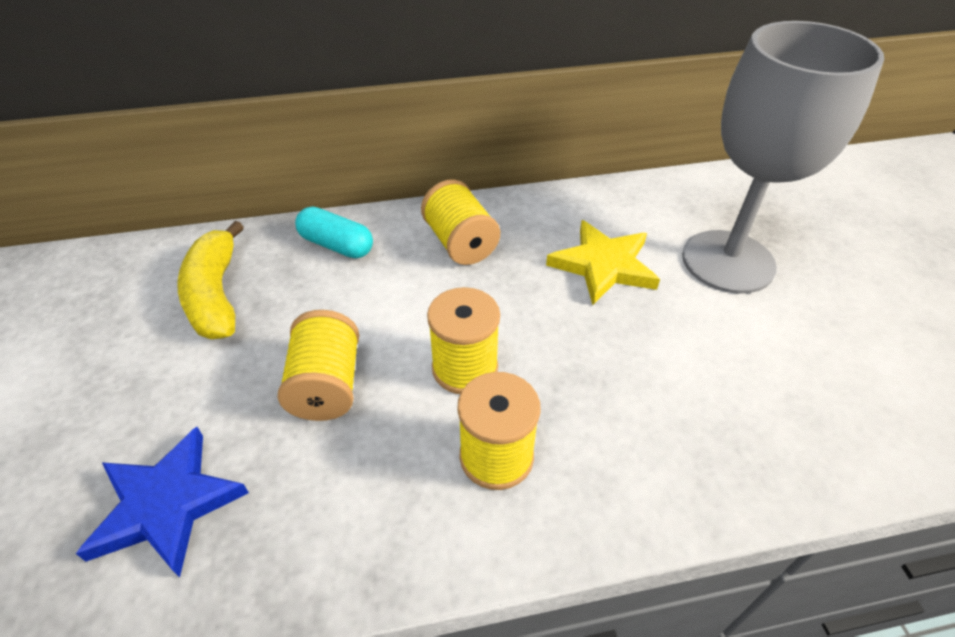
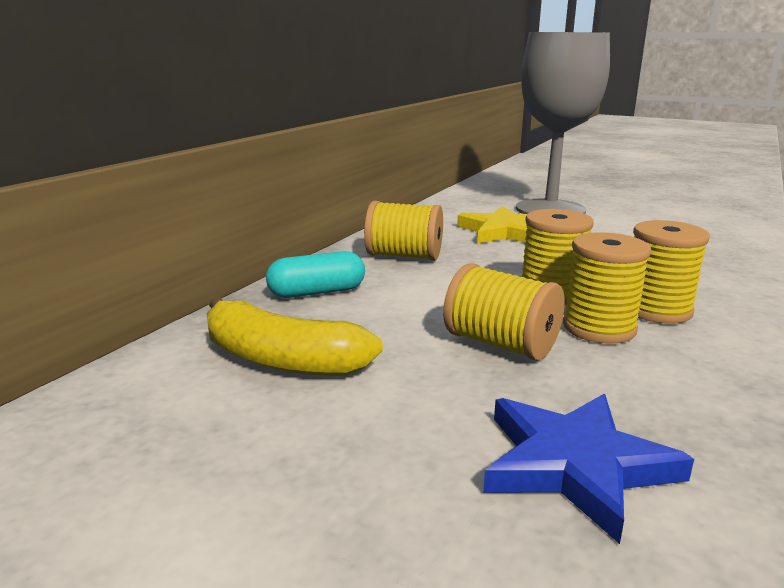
camera: 50 degrees left, 25 degrees down
(412, 431) = (599, 328): none -> yellow spool

